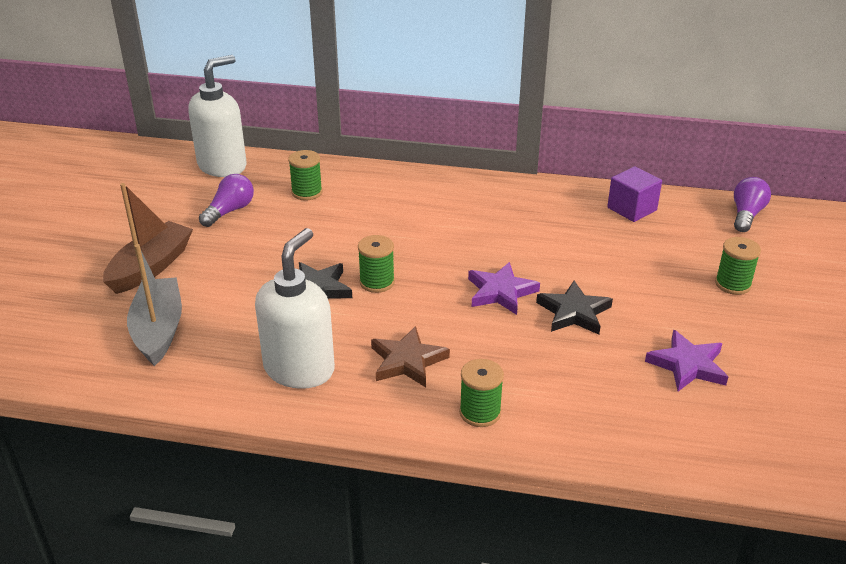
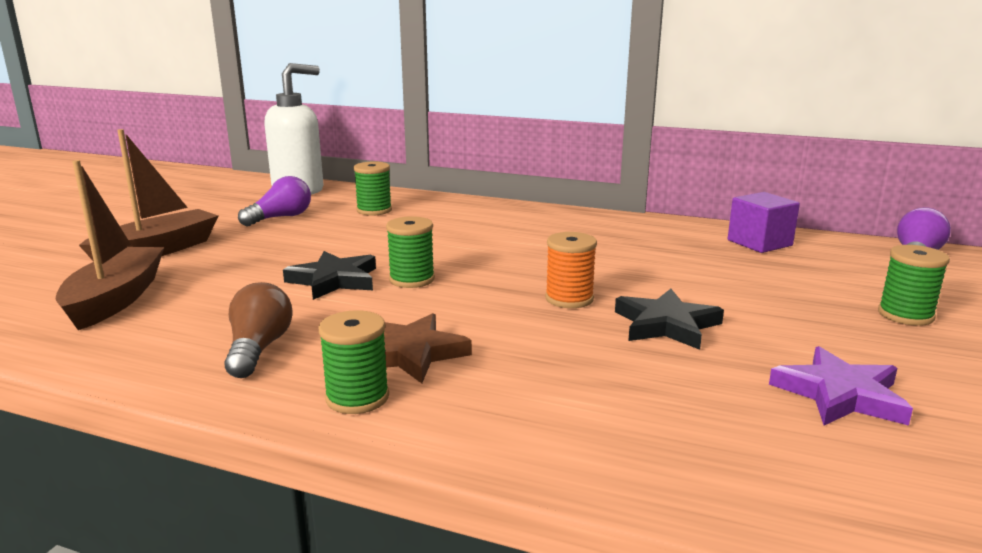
camera: 10 degrees right, 15 degrees down
(158, 330) = (116, 299): grey boat -> brown boat
(299, 369) = (259, 349): white soap dispenser -> brown light bulb
(480, 412) = (490, 420): green spool -> green spool (357, 398)
(501, 292) = (569, 299): purple star -> orange spool

